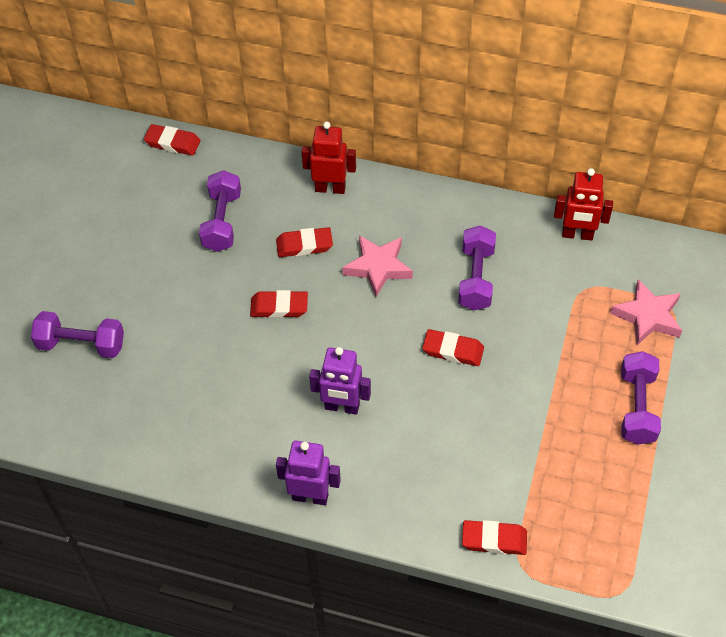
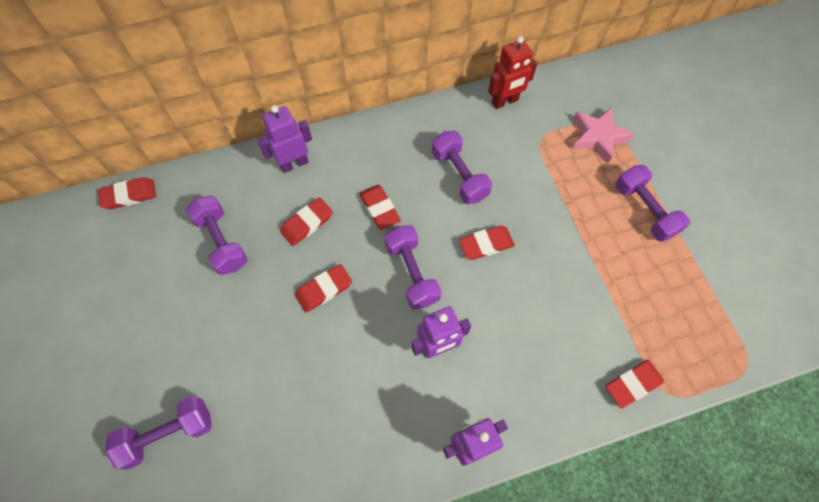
camera: 35 degrees left, 10 degrees up
(330, 188) = (294, 163): red robot -> purple robot
(365, 336) = (412, 273): none -> purple dumbbell
(378, 267) = (380, 209): pink star -> red eraser

